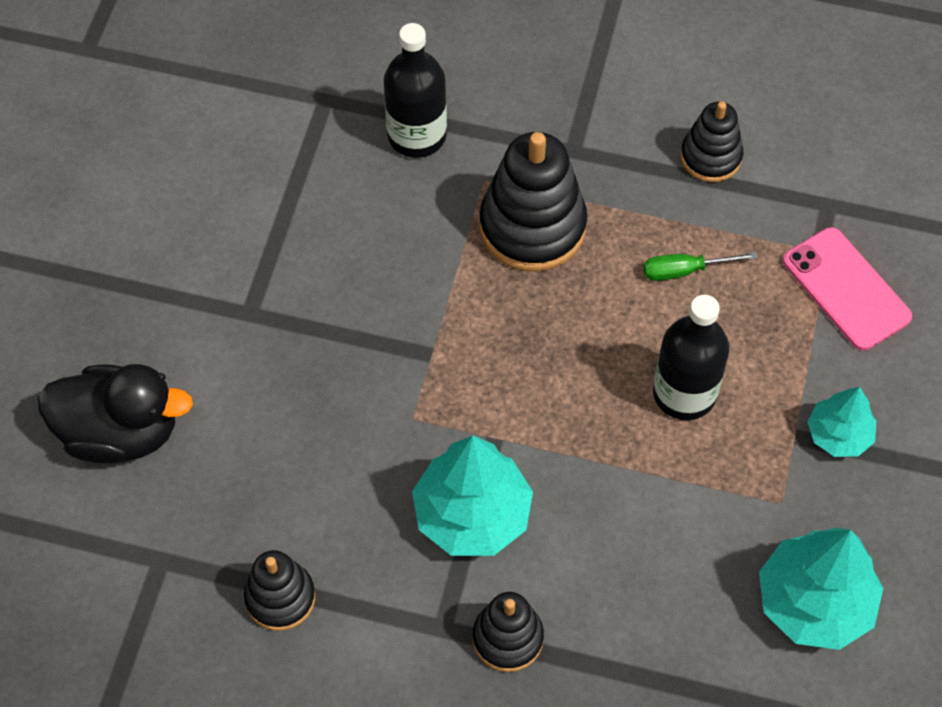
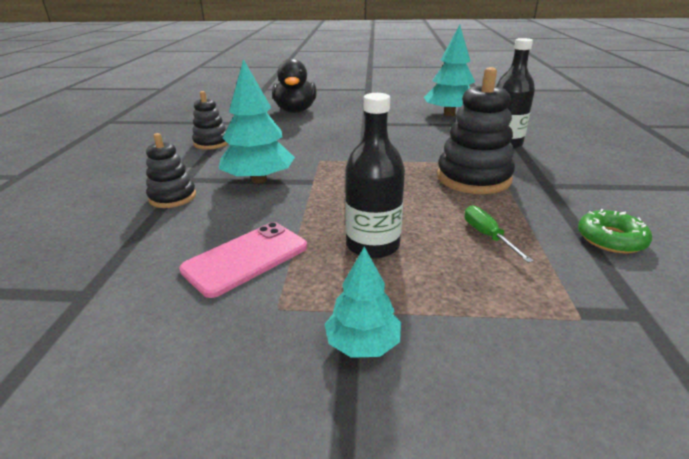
camera: 80 degrees right, 30 degrees down
(710, 157) = (611, 239): black stacking toy -> green donut
(814, 602) = (166, 339): turquoise tree -> turquoise tree (449, 114)
(846, 289) = (548, 336): pink phone -> pink phone (246, 258)

